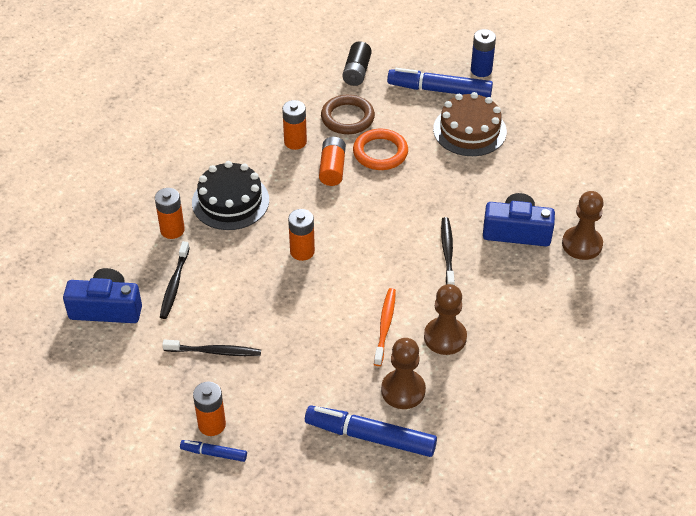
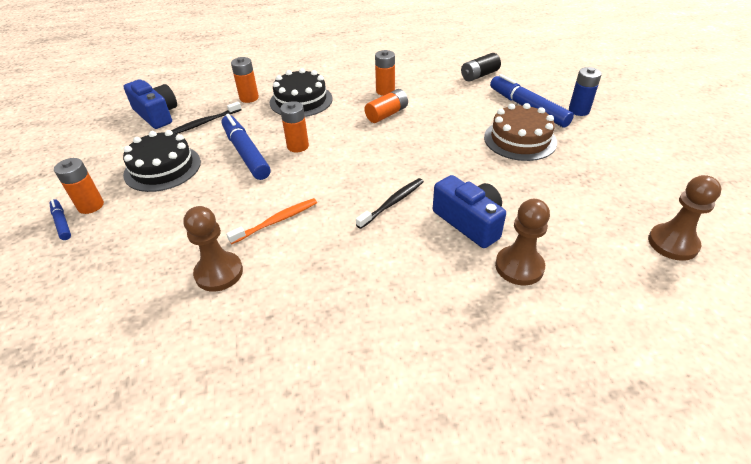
camera: 45 degrees right, 5 degrees down
(214, 352) = (162, 168): black toothbrush -> black cake
(347, 118) = (437, 94): brown ring -> none
(371, 437) = (148, 288): blue marker -> blue marker (246, 153)
(380, 153) = (432, 121): orange ring -> none
(445, 337) = (304, 258): brown pawn -> brown pawn (672, 243)

